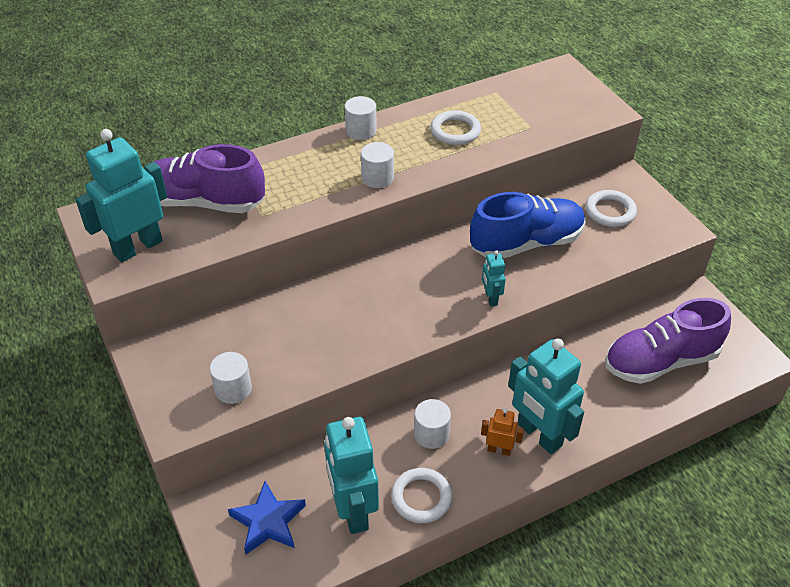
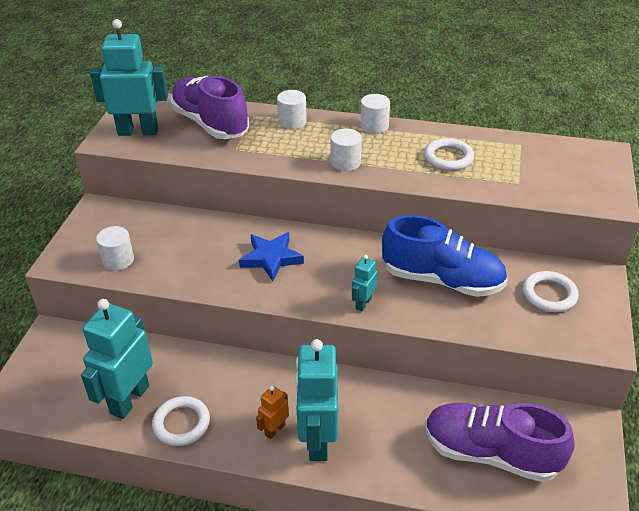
camera: 40 degrees right, 5 degrees down
(268, 521) = (73, 369): blue star -> blue star (271, 258)
(431, 434) = (239, 385): white cylinder -> white cylinder (292, 122)
(499, 450) = (274, 430): orange robot -> orange robot turned 105 degrees counterclockwise

